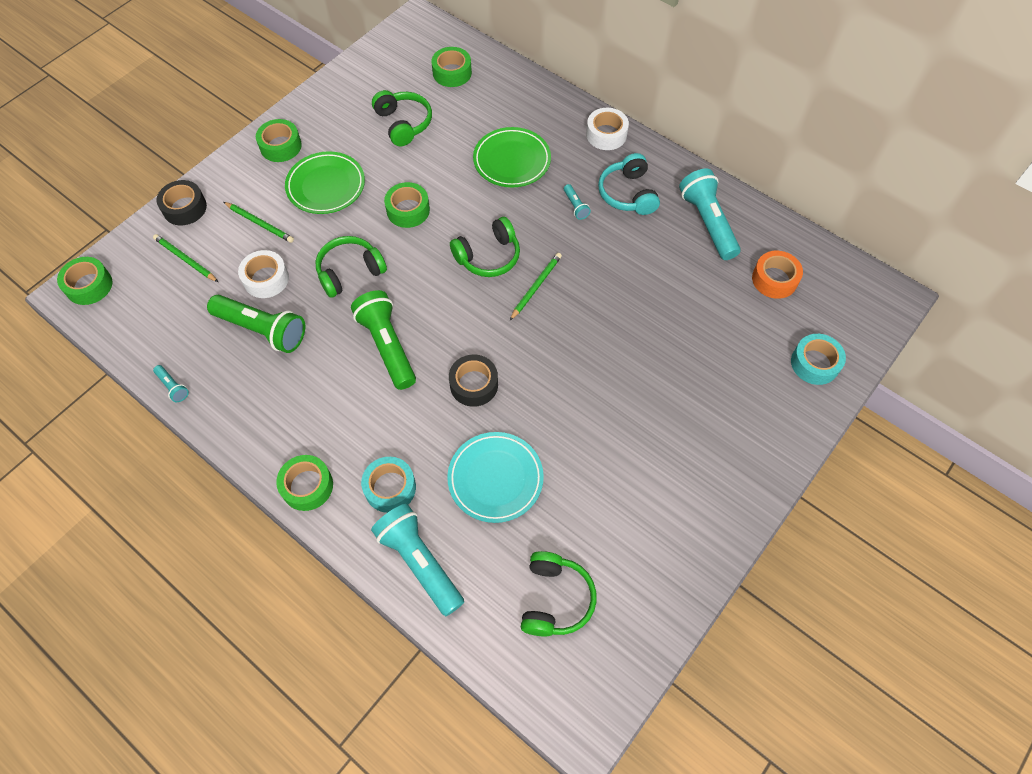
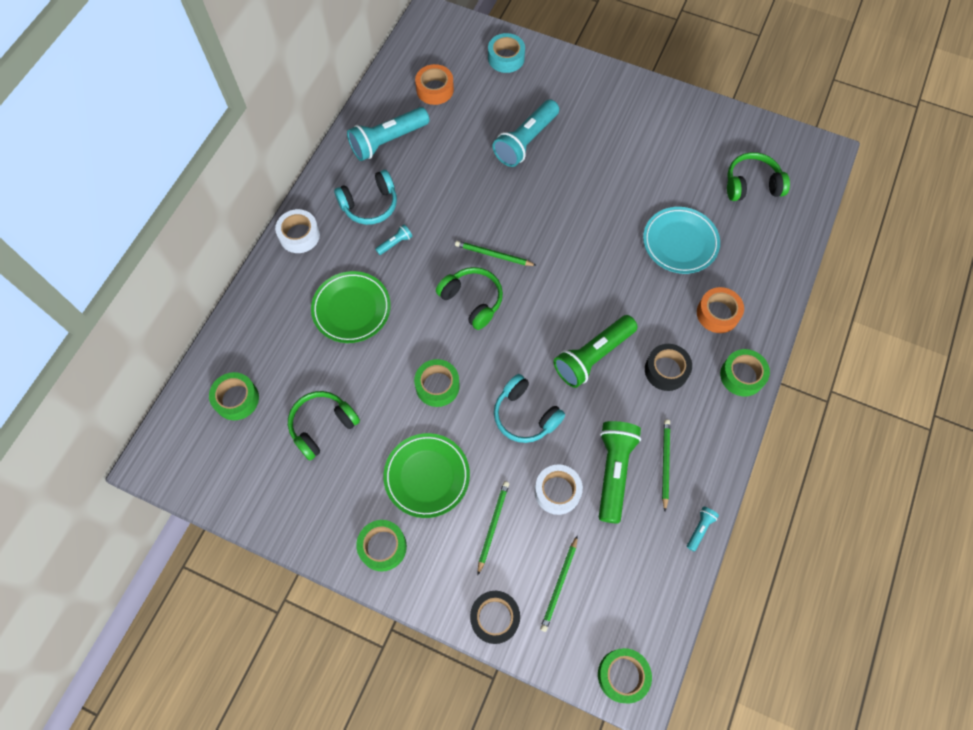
camera: 105 degrees left, 5 degrees up
(249, 377) = (665, 463): none -> green pencil
(350, 272) = (525, 415): green headphones -> turquoise headphones
(390, 488) = (717, 313): turquoise tape -> orange tape
(419, 562) = (765, 276): turquoise flashlight -> turquoise flashlight (526, 141)
(474, 384) = (605, 278): black tape -> black tape (666, 370)

